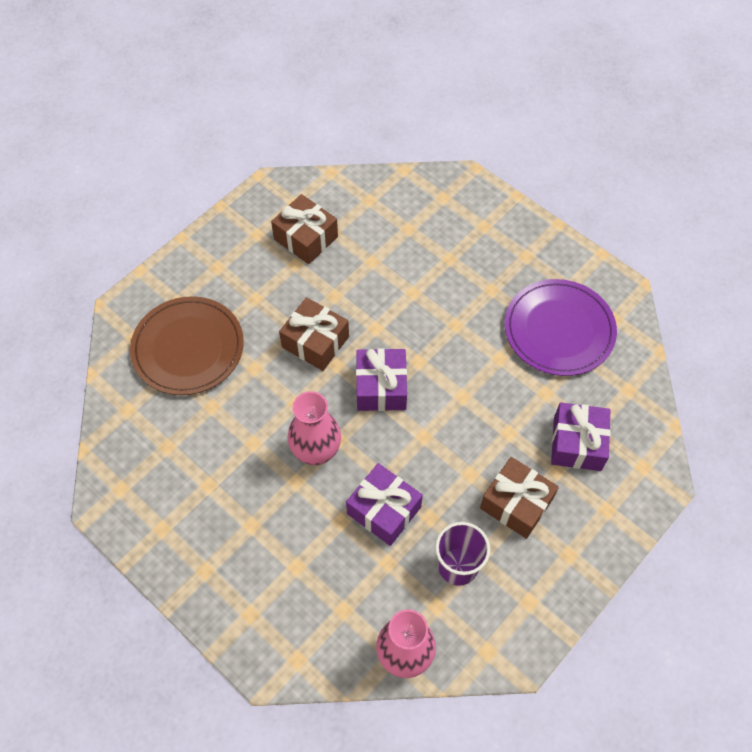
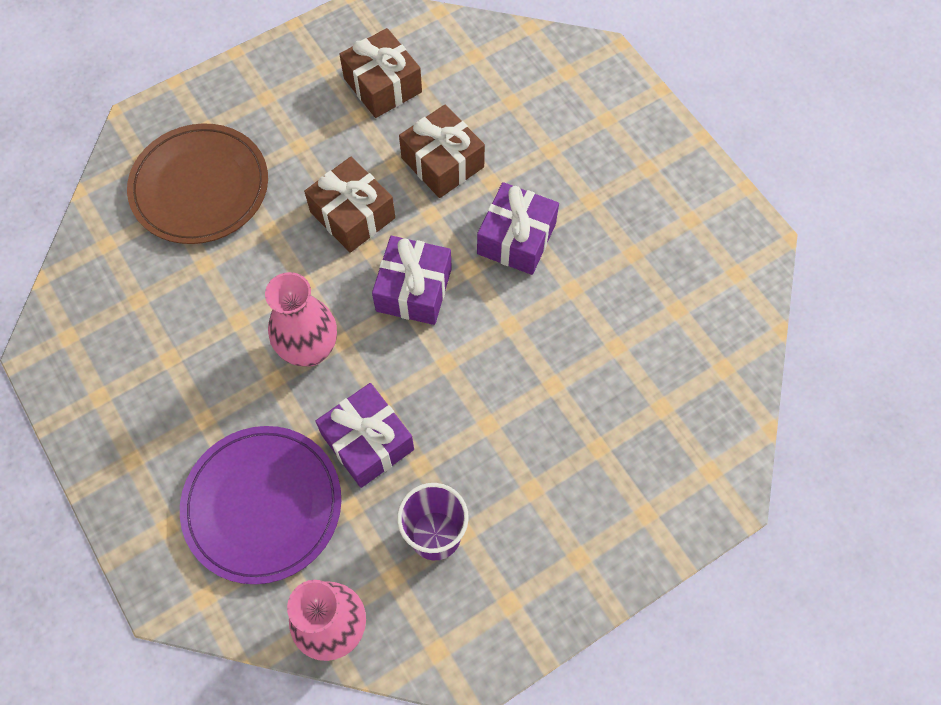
camera: 15 degrees right, 5 degrees up
(516, 503) = (533, 476): brown gift -> brown gift (442, 162)
(559, 330) = (659, 271): purple plate -> purple plate (262, 505)
(577, 443) = (635, 420): purple gift -> purple gift (516, 239)

